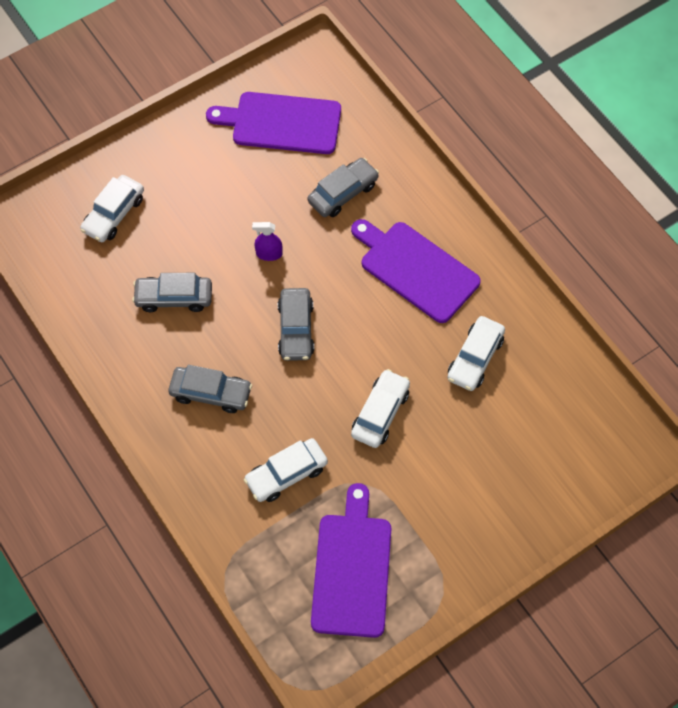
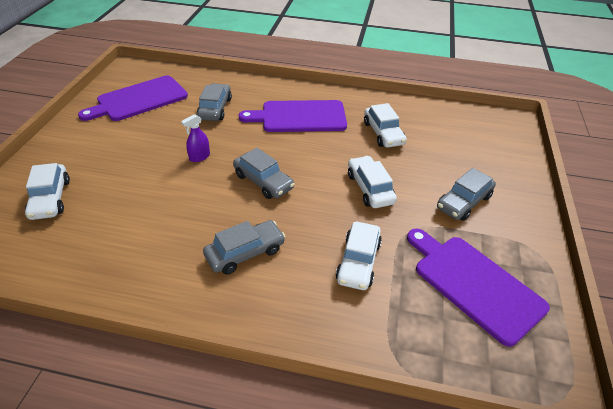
camera: 45 degrees left, 20 degrees down
(174, 298) = (152, 216): grey car -> grey car (463, 202)

